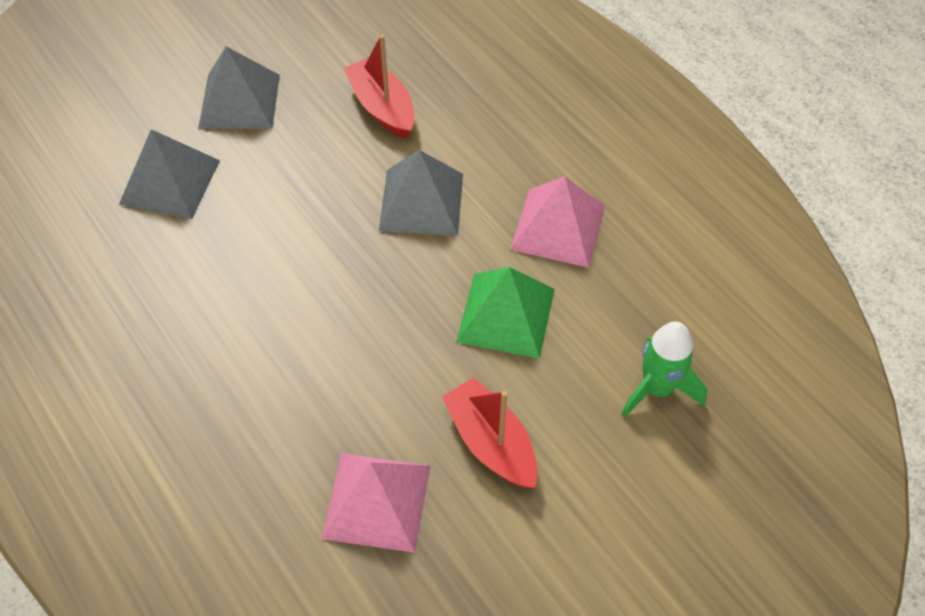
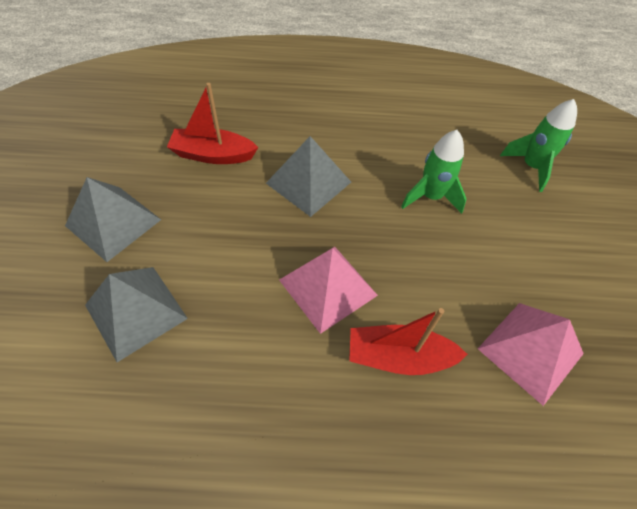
camera: 55 degrees left, 0 degrees up
(491, 443) = (521, 261): red boat -> red boat (398, 357)
(506, 315) = (431, 197): green pyramid -> green rocket
(558, 227) = (387, 138): pink pyramid -> pink pyramid (328, 287)

